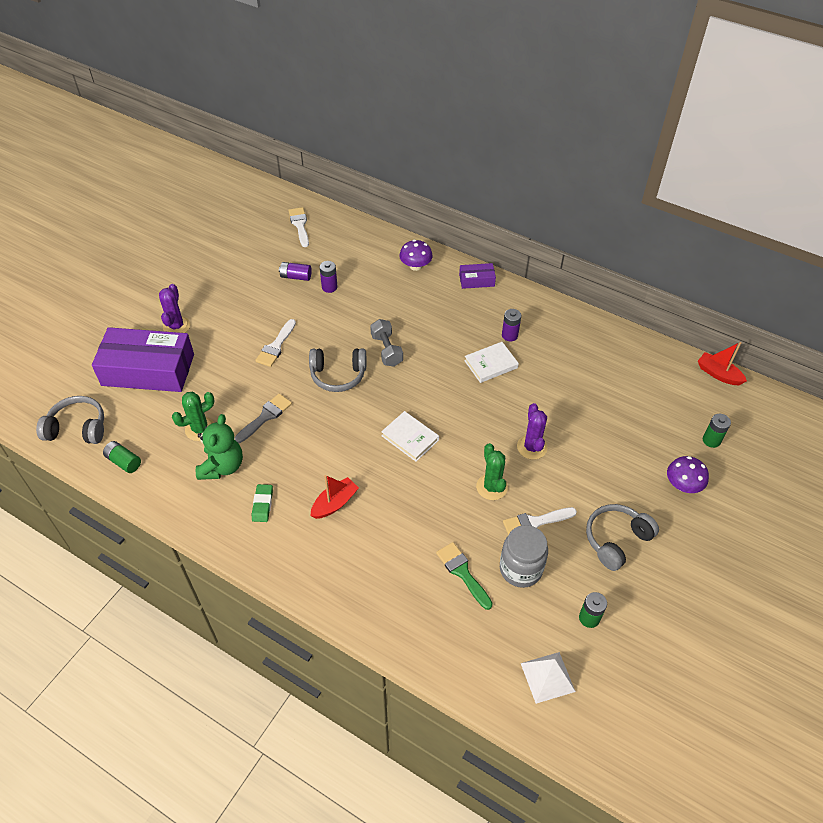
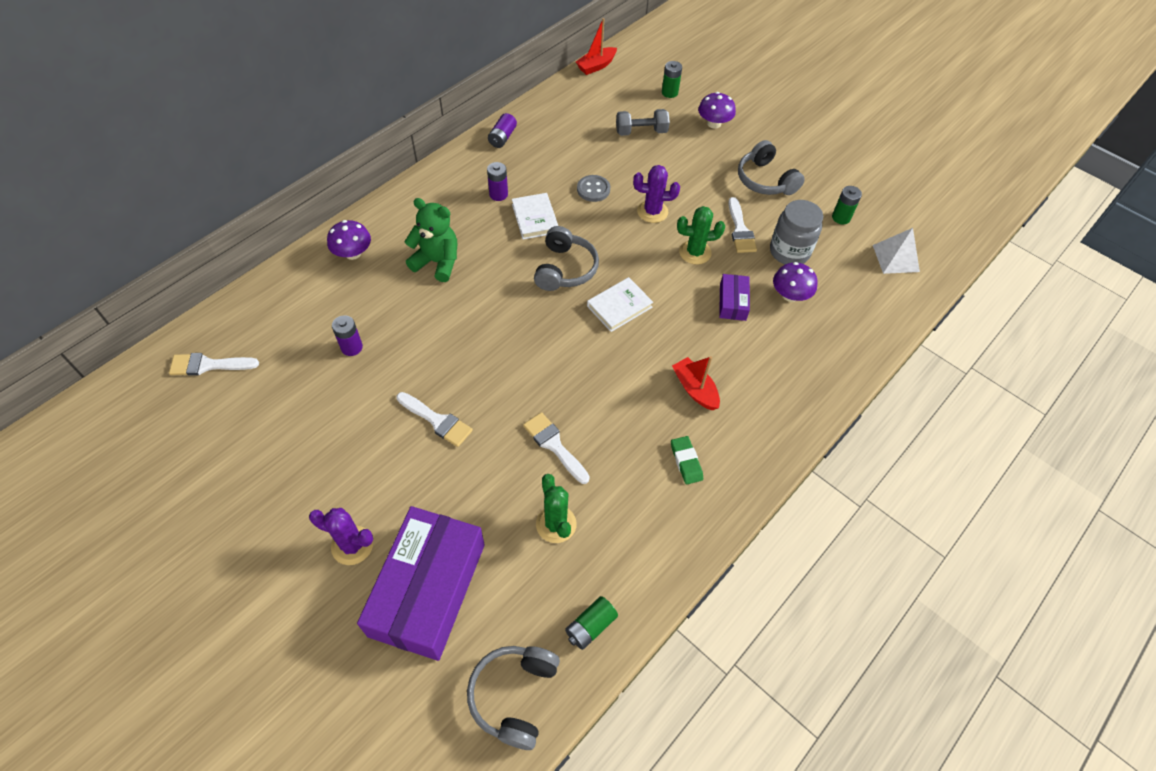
camera: 80 degrees left, 5 degrees up
(222, 466) = (622, 501): green teddy bear -> green teddy bear (437, 262)
(262, 504) = (686, 461): green eraser -> green eraser turned 60 degrees clockwise
(265, 417) = (554, 445): grey brush -> white brush
(296, 277) = (314, 383): purple battery -> purple battery (502, 138)
(338, 375) = (508, 359): grey headphones -> grey headphones (565, 269)
(386, 350) = (483, 305): grey dumbbell -> grey dumbbell (641, 132)
(462, 572) = (790, 295): green brush -> purple mushroom
(476, 280) = (403, 203): purple box -> purple box (732, 302)
(542, 399) = (593, 189): none -> grey button

